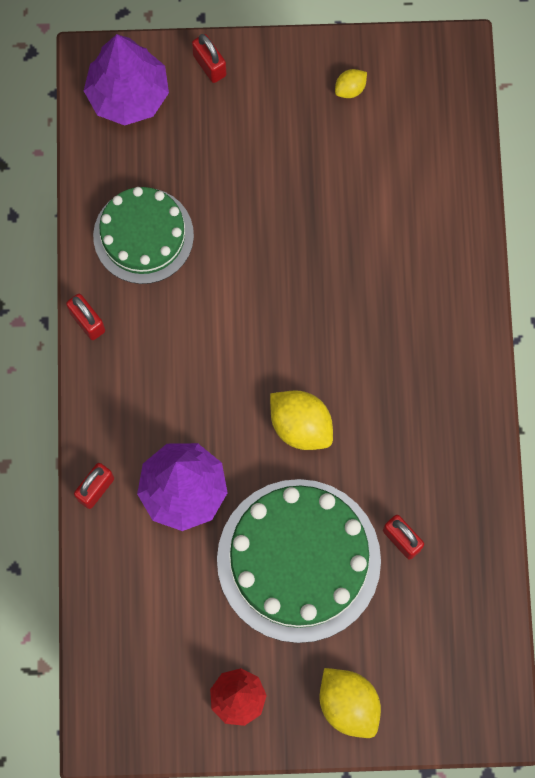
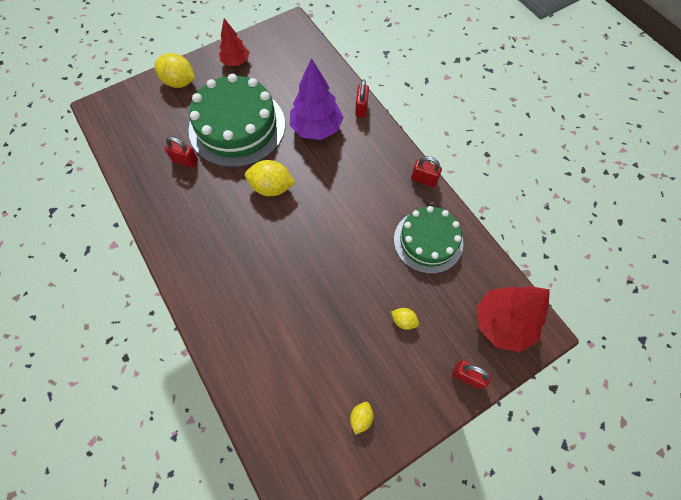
camera: 150 degrees right, 10 degrees down
(128, 95) = (502, 323): purple tree -> red tree
(239, 159) = (403, 321): none -> yellow lemon

